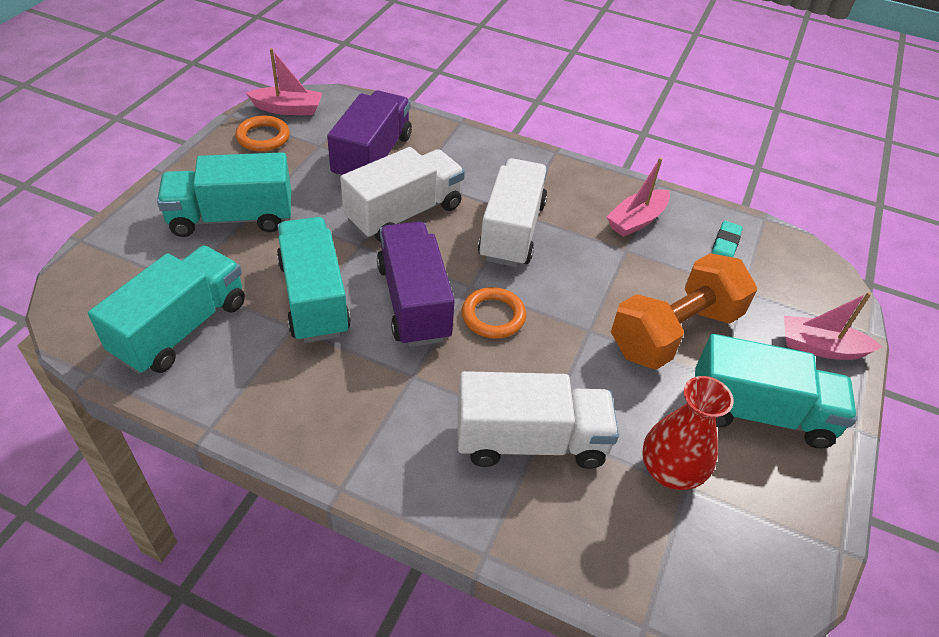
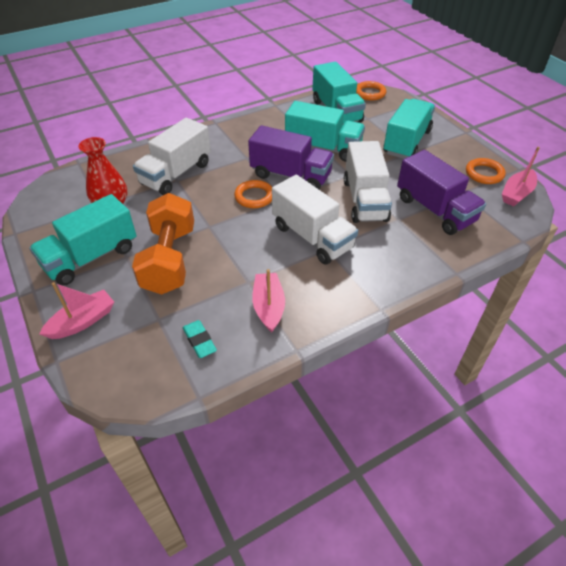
camera: 130 degrees right, 0 degrees up
(81, 310) = (370, 93): none -> orange ring

